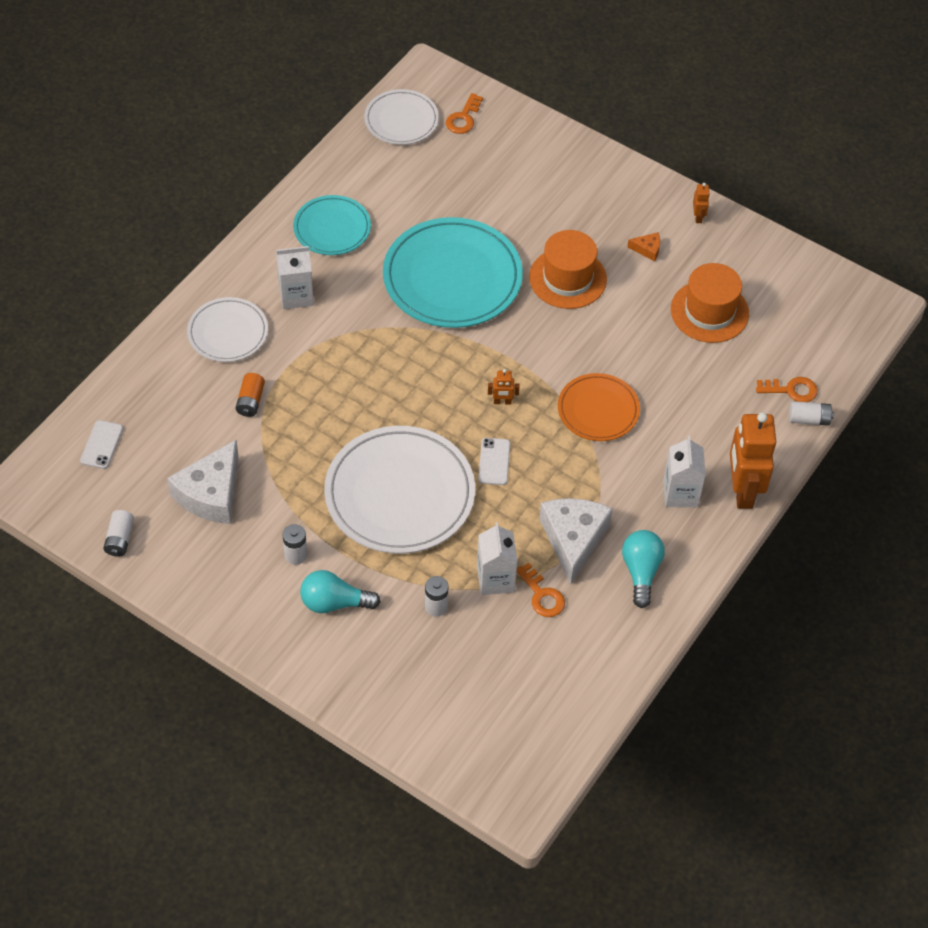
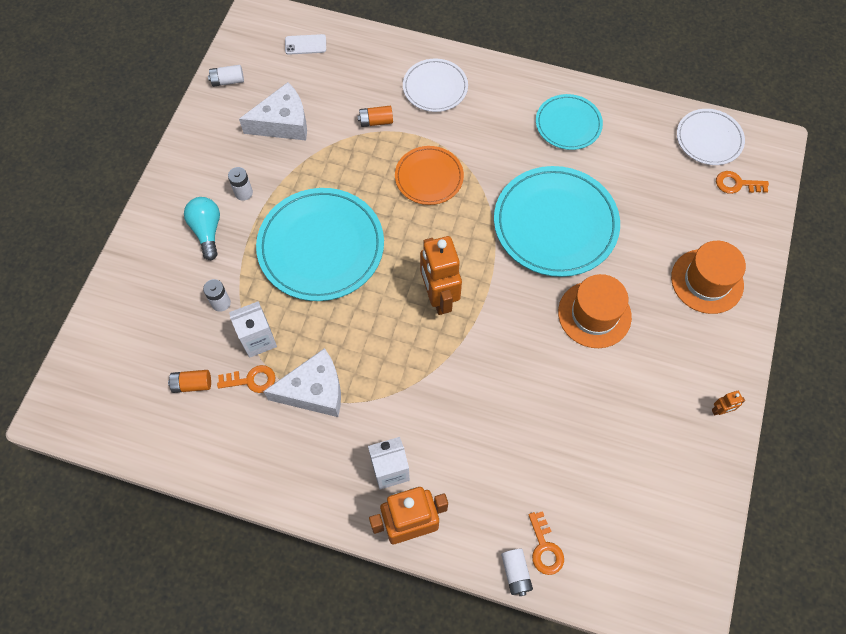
camera: 75 degrees right, 10 degrees up
(211, 494) = (283, 123): white cheese -> white cheese turned 150 degrees clockwise
(296, 295) = (489, 120): white carton -> none
(400, 494) = (321, 247): white plate -> turquoise plate
(494, 461) = (375, 307): white phone -> none
(502, 402) = (439, 297): orange robot -> orange robot, size x2.39
(528, 653) = (192, 384): none -> orange battery
(542, 595) = (251, 380): orange key -> orange key turned 135 degrees counterclockwise
(598, 410) = (458, 376): orange plate -> orange plate (429, 177)
(641, 572) = (296, 455): turquoise light bulb -> none
(647, 249) = (658, 374): orange cheese -> none
(709, 311) = (609, 448): orange hat -> orange hat (707, 281)

